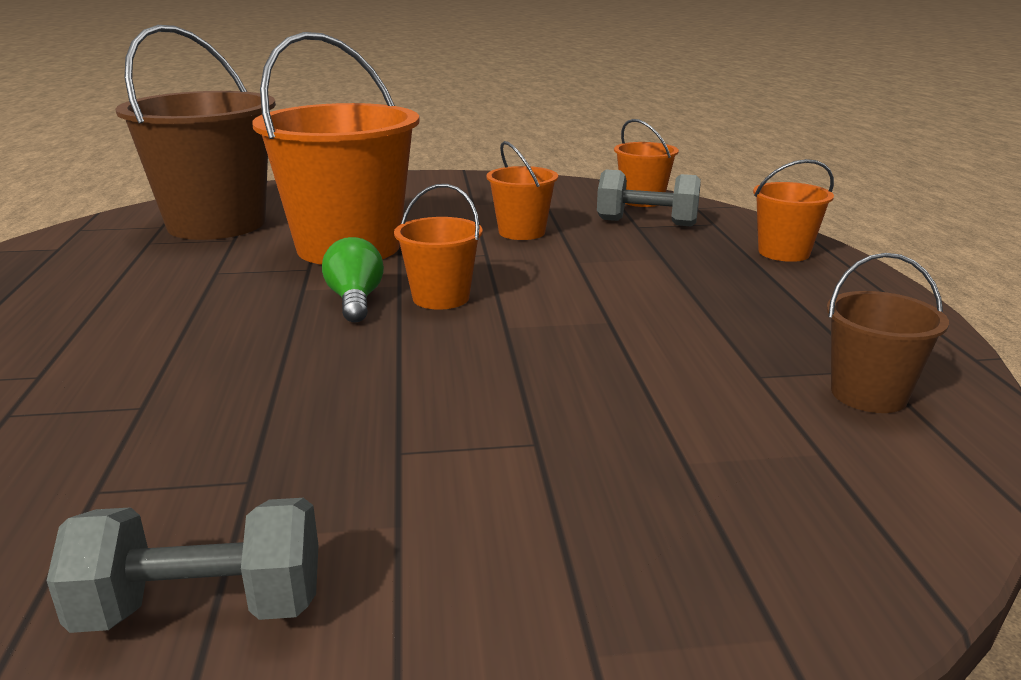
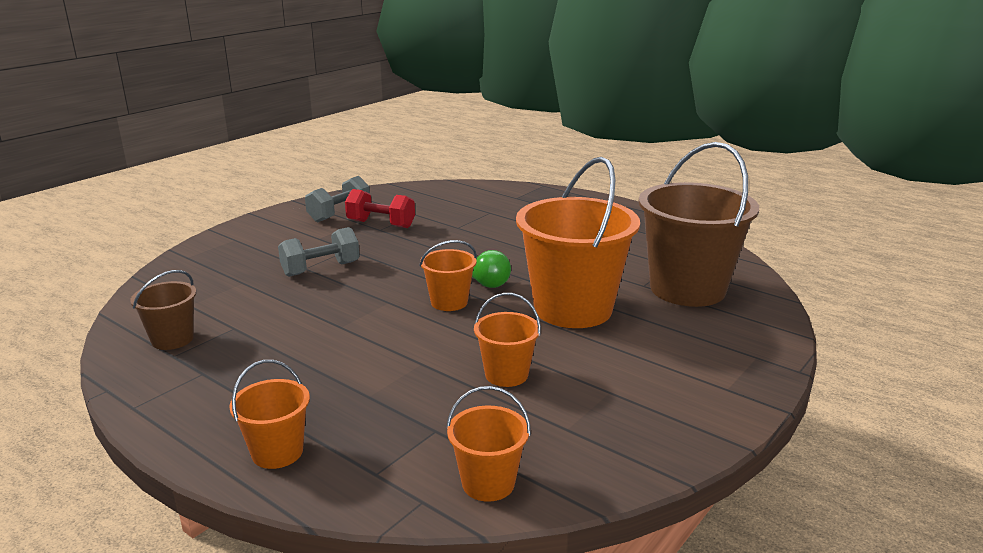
camera: 135 degrees right, 0 degrees up
(215, 496) = (381, 224): none -> red dumbbell
(646, 223) = (434, 440): grey dumbbell -> grey dumbbell (321, 269)

